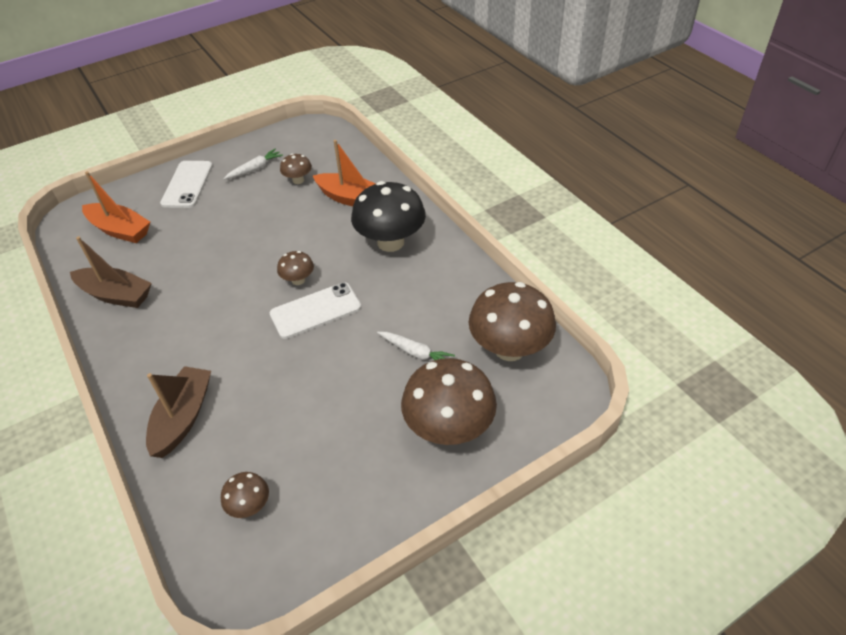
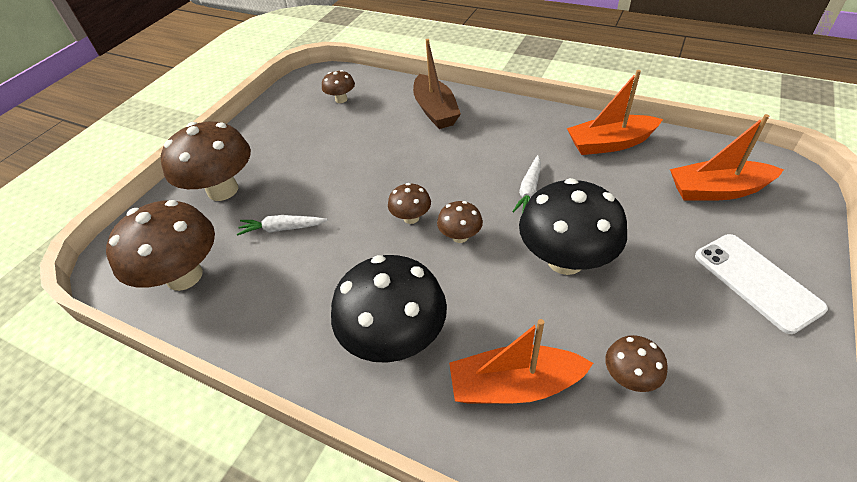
camera: 150 degrees right, 0 degrees up
(116, 295) = (609, 143): brown boat -> orange boat
(255, 169) = (718, 361): white carrot -> white carrot (529, 190)
(257, 236) = (565, 260): none -> black mushroom
(315, 310) = (411, 218): white phone -> brown mushroom

